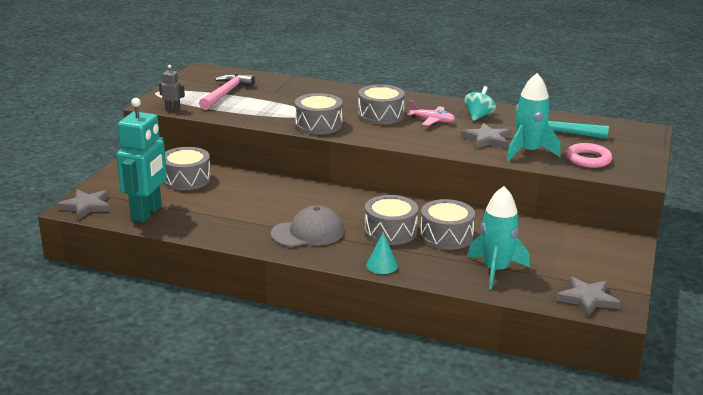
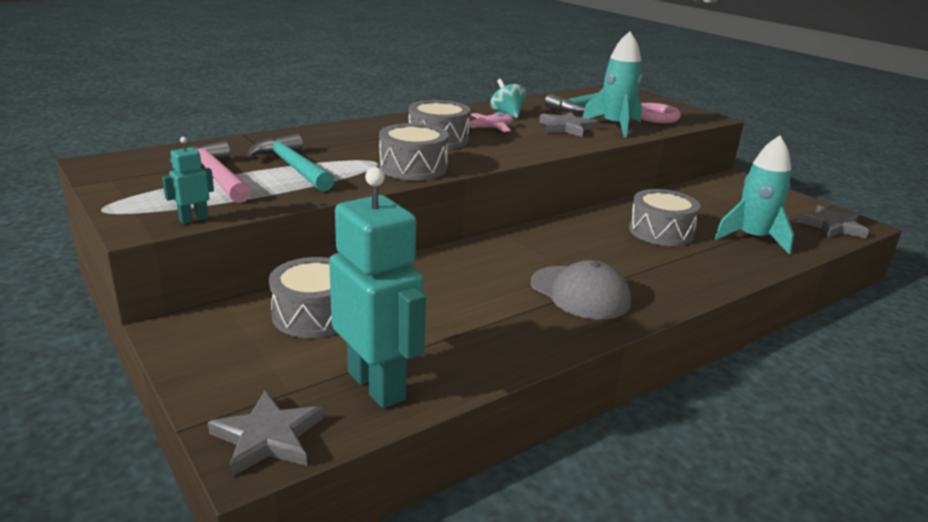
camera: 55 degrees left, 0 degrees up
(172, 109) = (193, 219): grey robot -> turquoise robot
(267, 102) = (293, 167): none -> turquoise hammer
(308, 233) = (580, 293): grey cap -> grey cap turned 120 degrees clockwise
(382, 265) = (700, 283): turquoise cone -> none
(390, 231) = (624, 251): grey drum -> none

